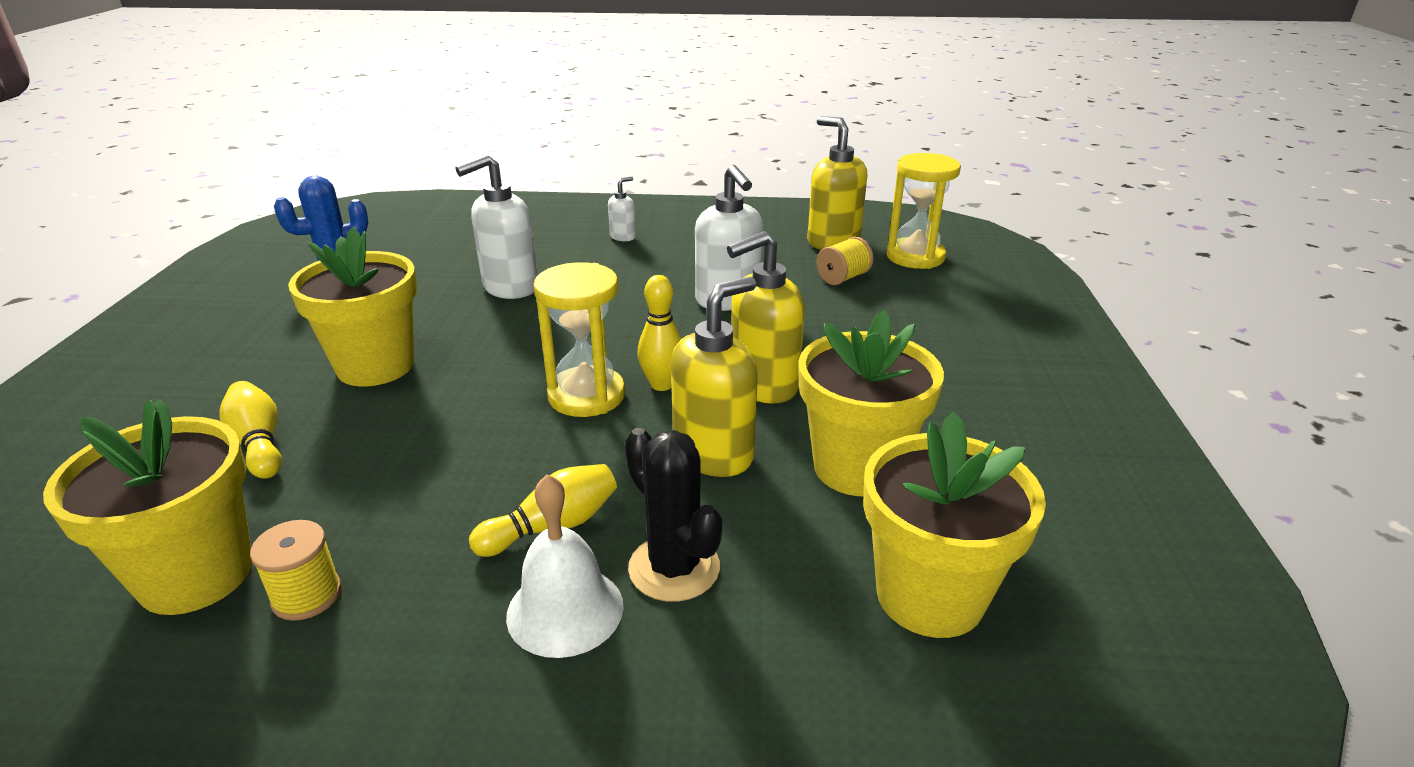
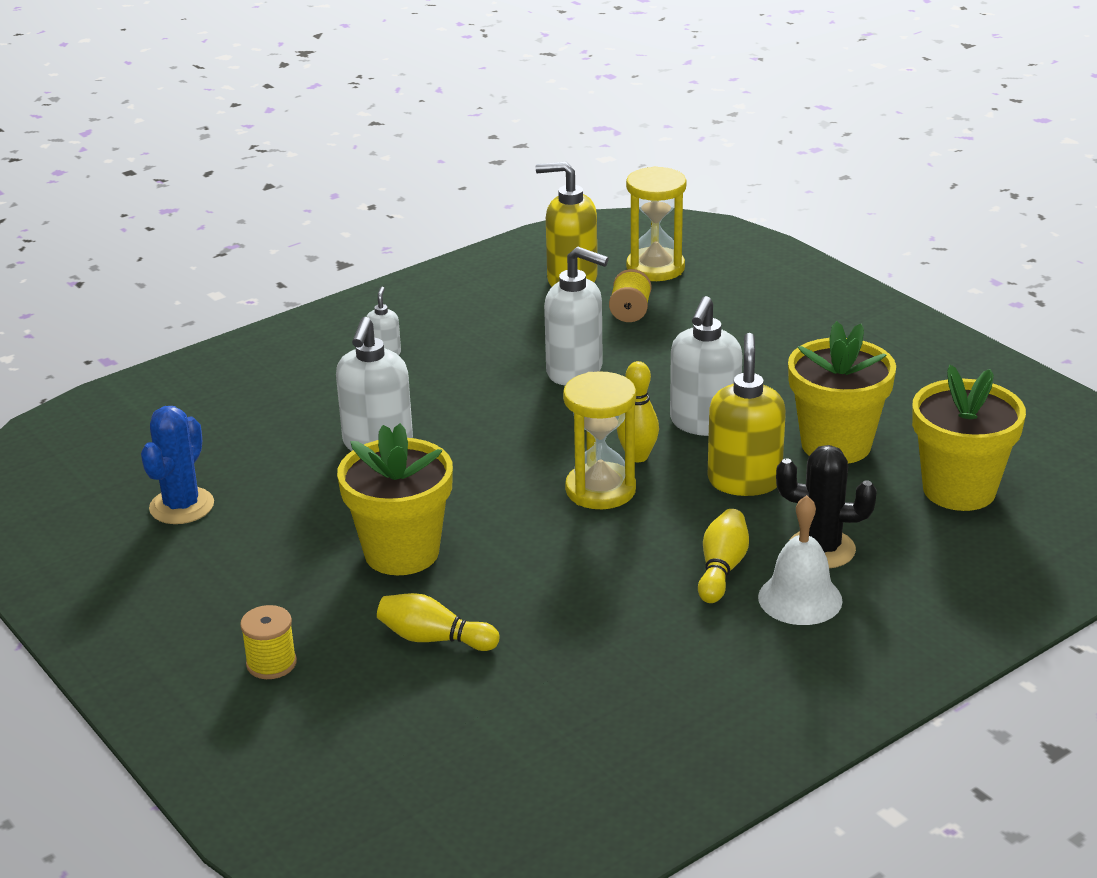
camera: 40 degrees left, 0 degrees up
(196, 575) = (564, 709): yellow flower pot -> none
(307, 595) = (651, 676): yellow spool -> yellow spool (271, 663)
(763, 385) = (704, 423): yellow soap dispenser -> white soap dispenser

